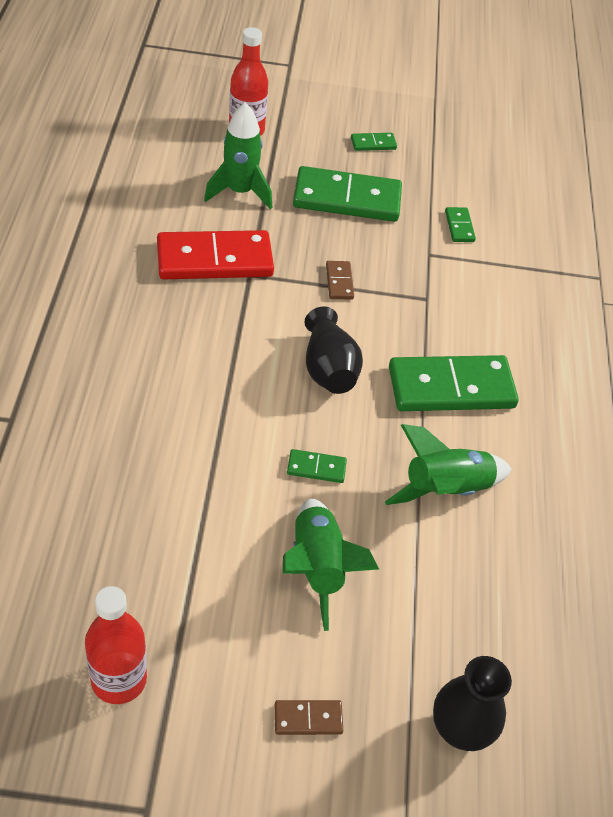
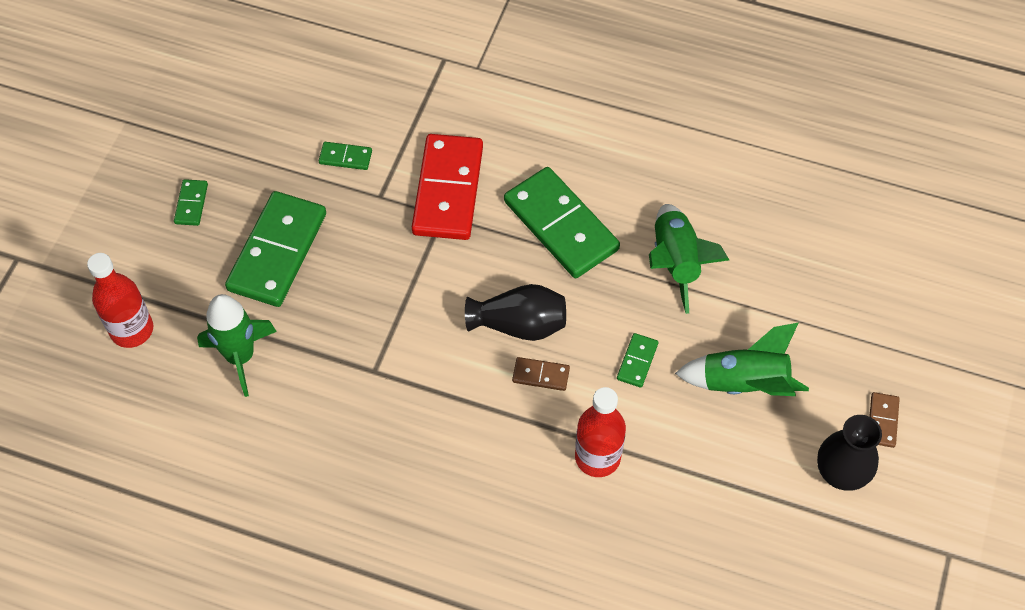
camera: 70 degrees left, 10 degrees up
(119, 680) = (835, 561): red bottle -> red bottle (597, 457)
(214, 259) = (344, 401): red domino -> red domino (448, 190)
(339, 282) = (403, 288): brown domino -> brown domino (541, 375)
(451, 387) = (560, 225): green domino -> green domino turned 45 degrees counterclockwise
(460, 729) = (900, 314): black vase -> black vase (841, 473)

